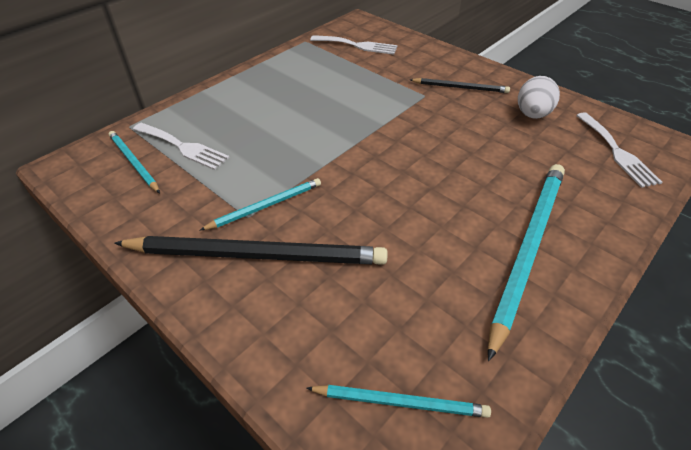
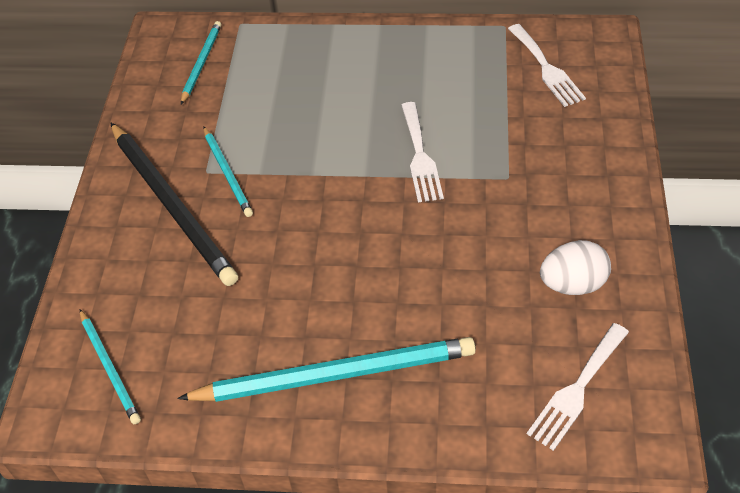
camera: 55 degrees right, 5 degrees up
(183, 147) = (247, 74): white fork -> white fork (420, 156)
(266, 206) = (227, 173): turquoise pencil -> turquoise pencil turned 45 degrees clockwise
(460, 87) = (559, 197): black pencil -> none

